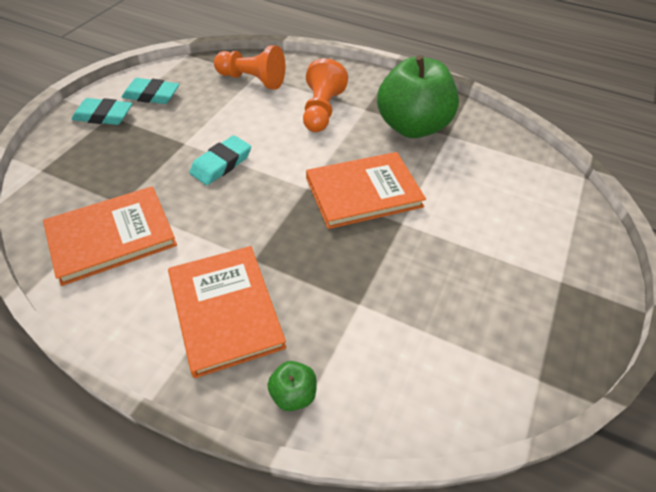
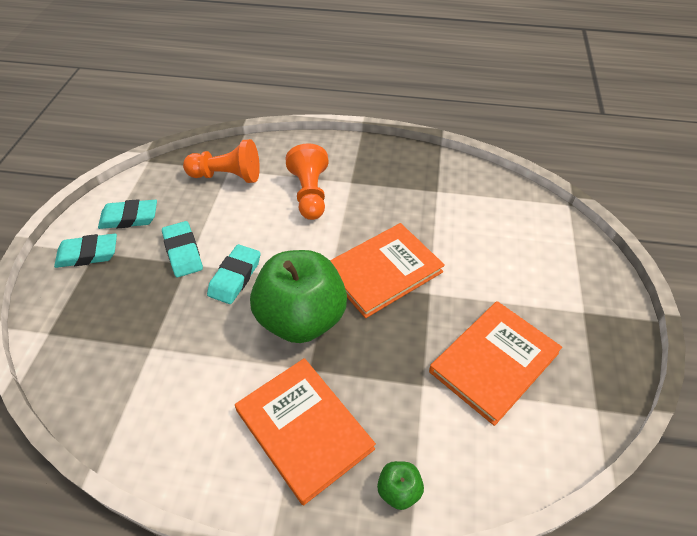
camera: 15 degrees left, 0 degrees up
(112, 236) = (158, 386): orange book -> orange book (494, 362)
(184, 133) = (183, 252): none -> turquoise eraser
(412, 127) = (401, 191): green apple -> green apple (301, 319)

